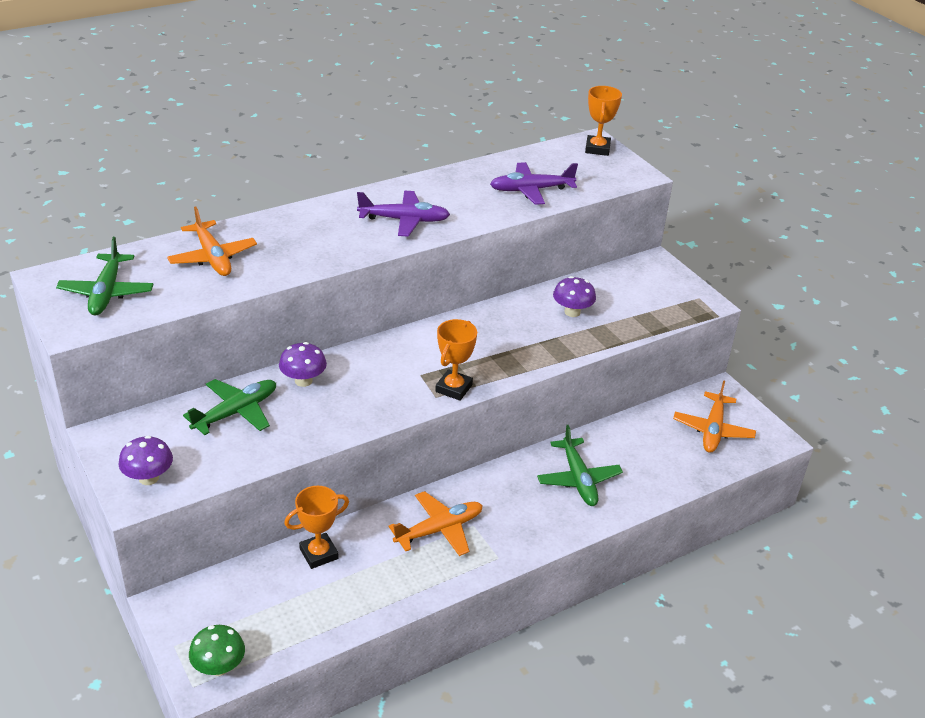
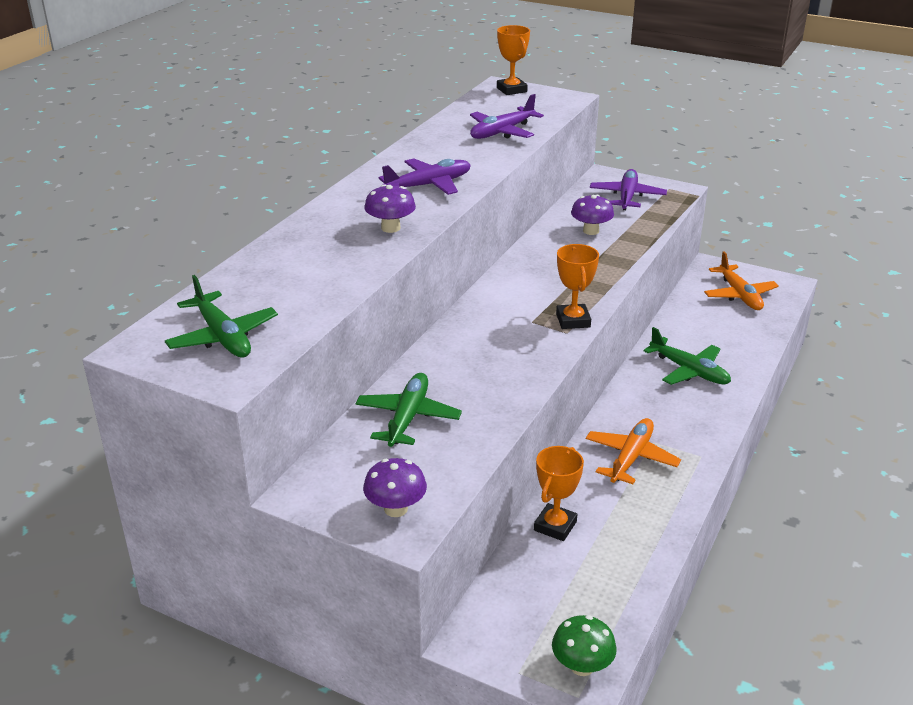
camera: 30 degrees left, 5 degrees down
(212, 257) = (291, 270): orange plane -> none
(303, 381) = (437, 367): purple mushroom -> purple mushroom (390, 228)
(647, 291) = (627, 197): none -> purple plane

